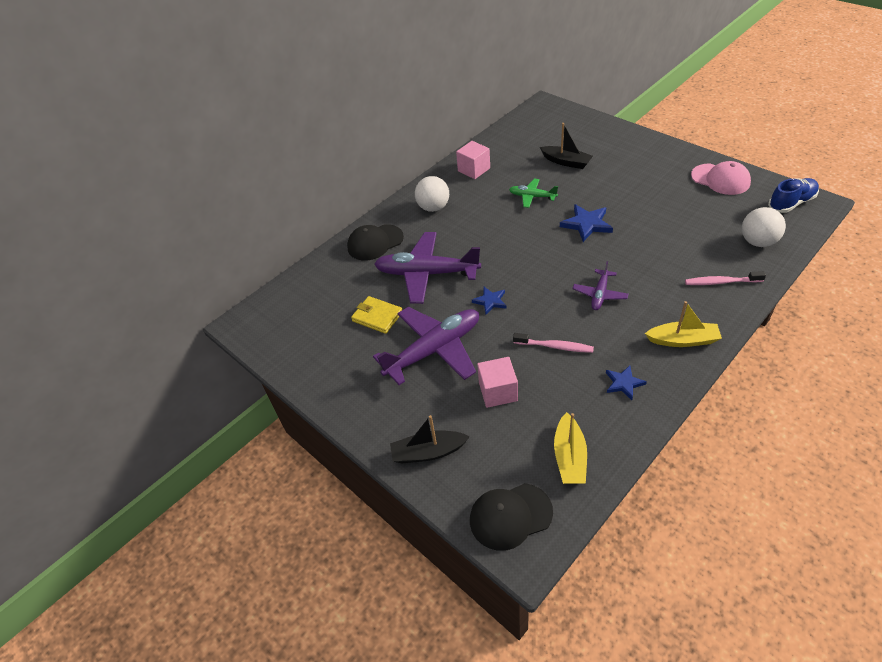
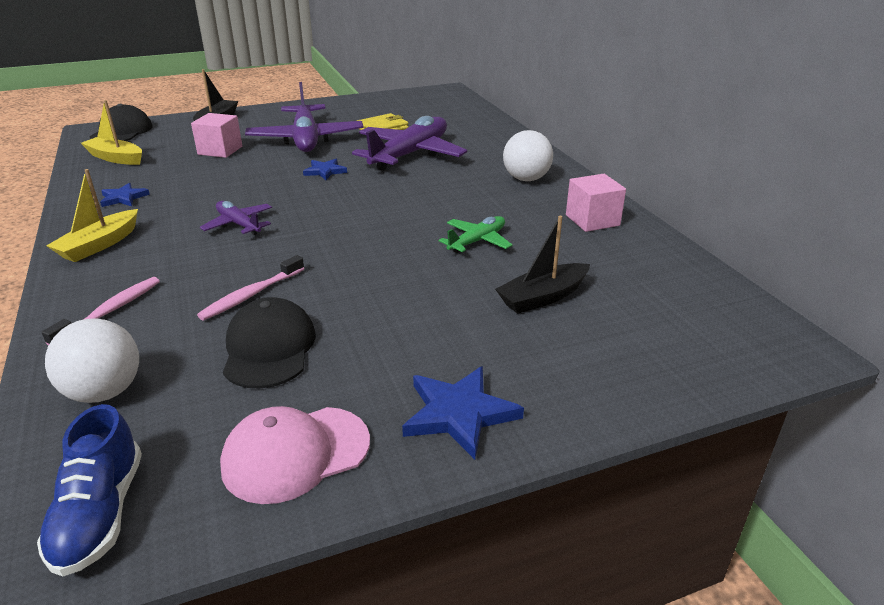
camera: 110 degrees right, 15 degrees down
(375, 242) = (494, 143): black cap -> black cap (269, 348)
(555, 346) = (219, 183): pink toothbrush -> pink toothbrush (251, 295)
(586, 224) = (366, 259): blue star -> blue star (459, 413)

